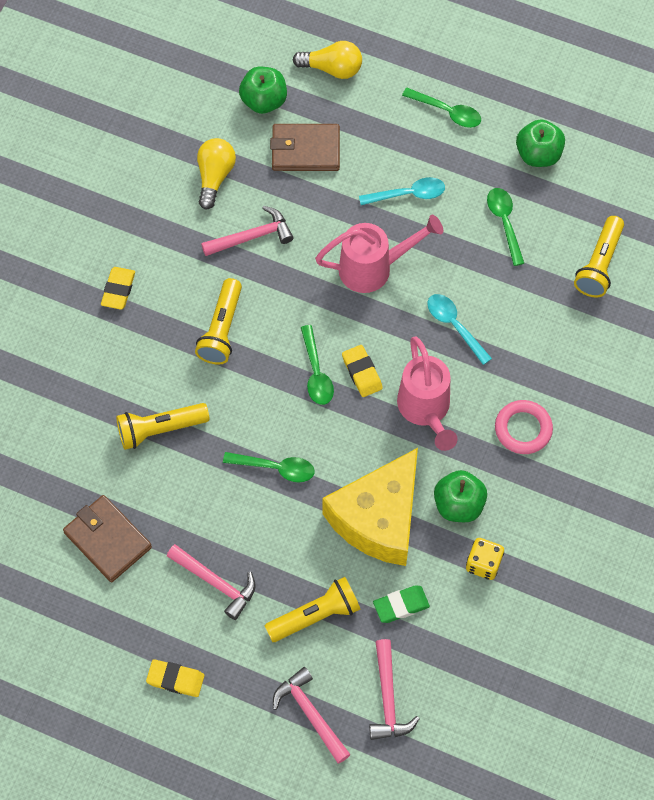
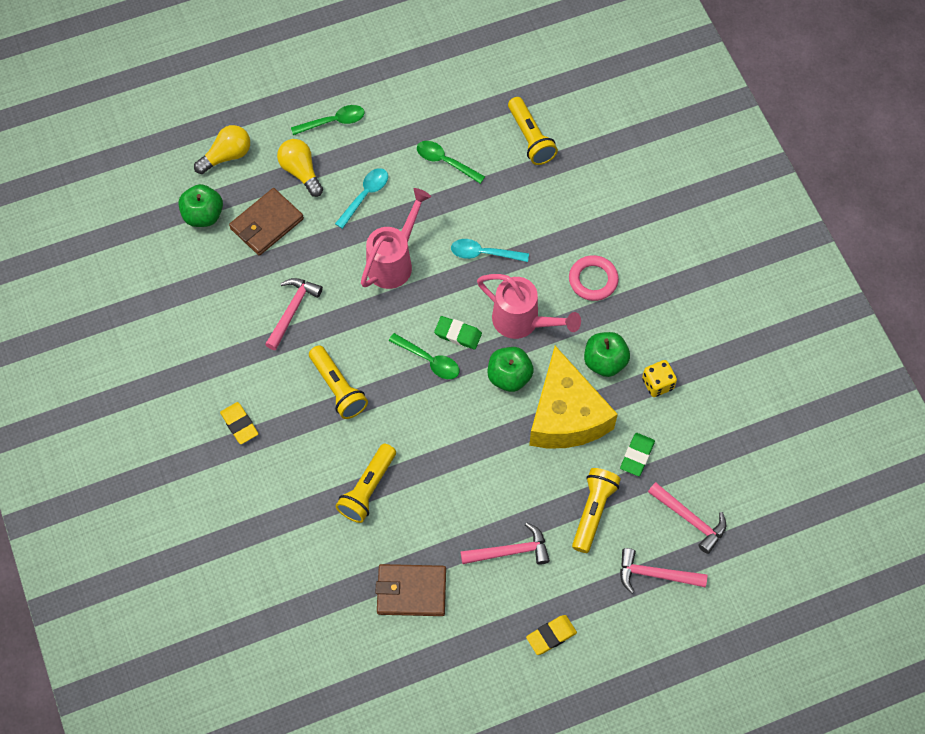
camera: 45 degrees left, 0 degrees up
(215, 177) = (224, 293): yellow light bulb -> yellow light bulb (301, 172)
(275, 468) = (469, 444): green spoon -> none
(362, 372) = (458, 334): yellow eraser -> green eraser
(538, 155) = (420, 101): green apple -> green apple (509, 376)

